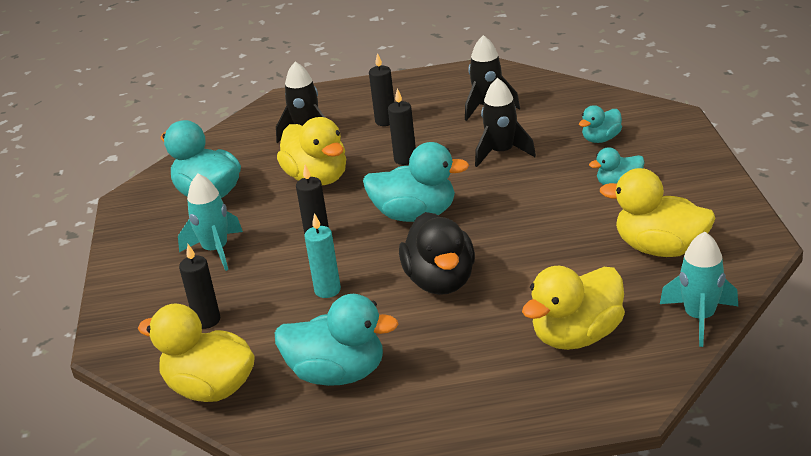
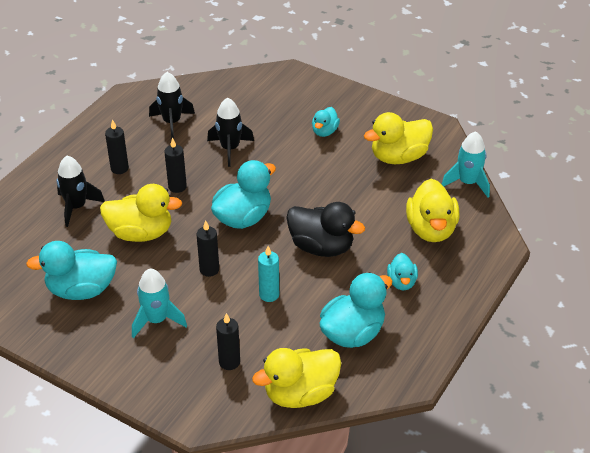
camera: 55 degrees left, 10 degrees up
(601, 139) = (273, 108): turquoise duck -> turquoise duck (401, 282)

